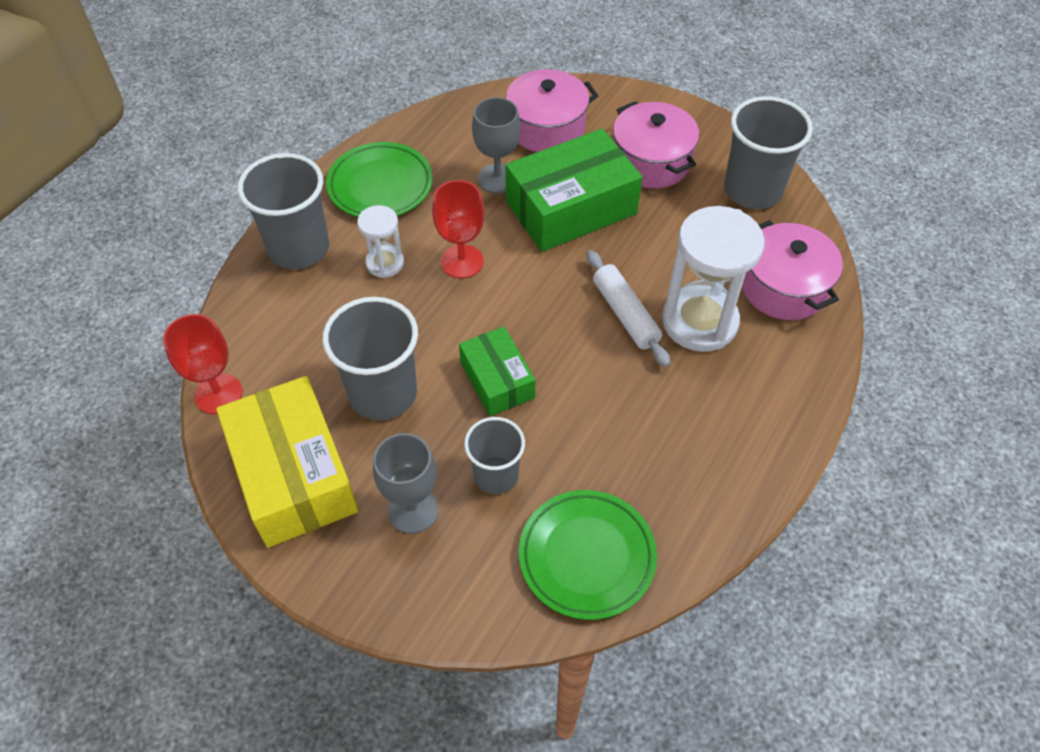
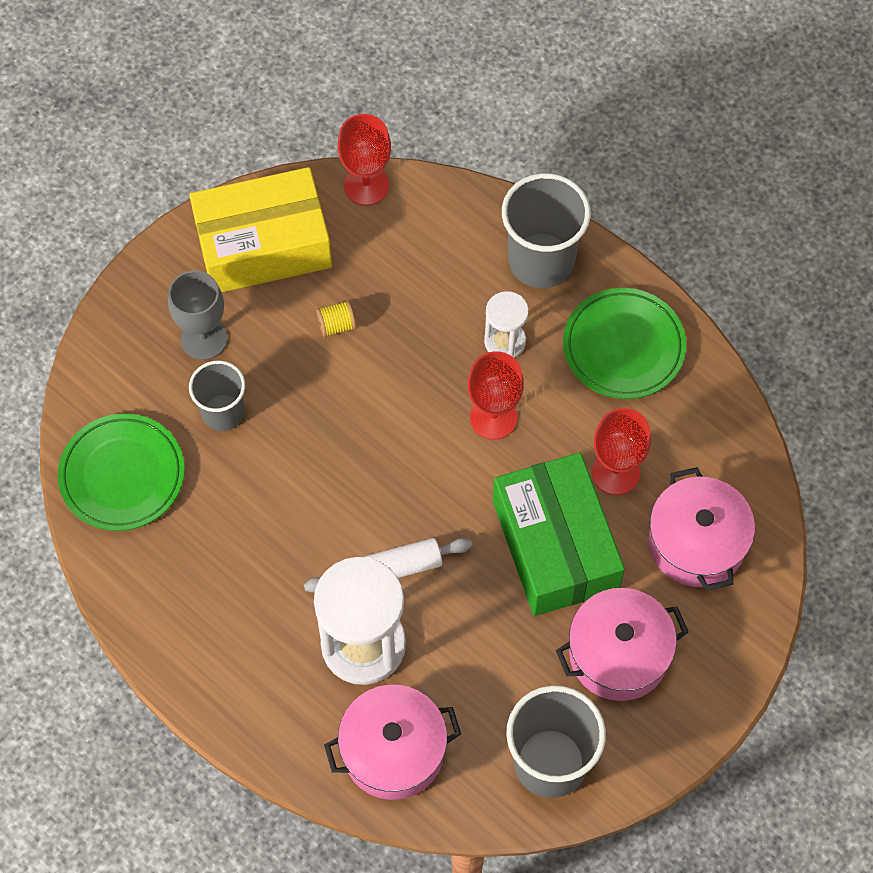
camera: 100 degrees right, 10 degrees up
(383, 393) = (336, 325): grey cup -> yellow spool
(497, 179) = (615, 472): grey goblet -> red goblet
(497, 380) = (330, 429): green box -> none

